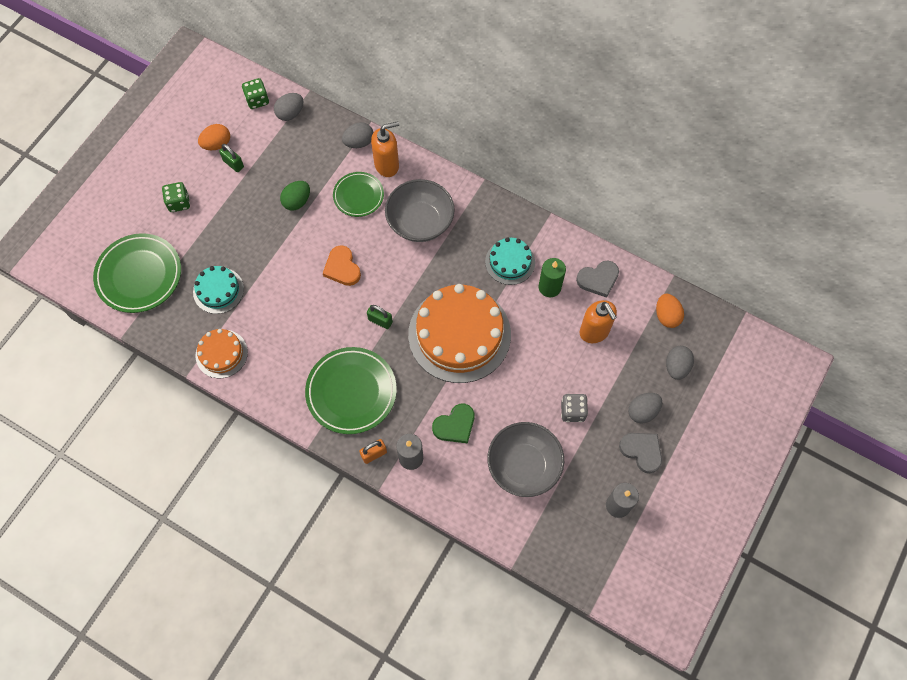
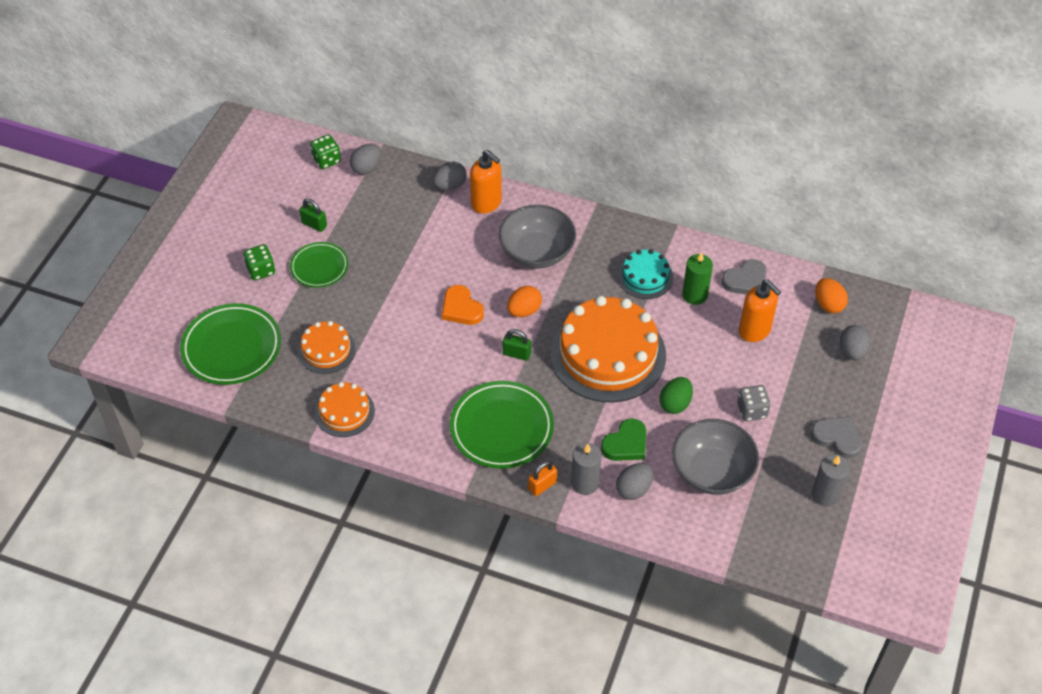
camera: 10 degrees left, 15 degrees down
(217, 144) = (291, 208): orange egg -> orange egg (524, 311)
(218, 290) = (326, 350): turquoise cake -> orange cake
(297, 201) = (395, 251): green egg -> green egg (675, 404)
(358, 196) = (462, 237): green plate -> green plate (319, 267)
(387, 165) = (486, 203): orange soap dispenser -> orange soap dispenser turned 75 degrees clockwise
(642, 411) = (827, 399): grey egg -> grey egg (634, 489)

